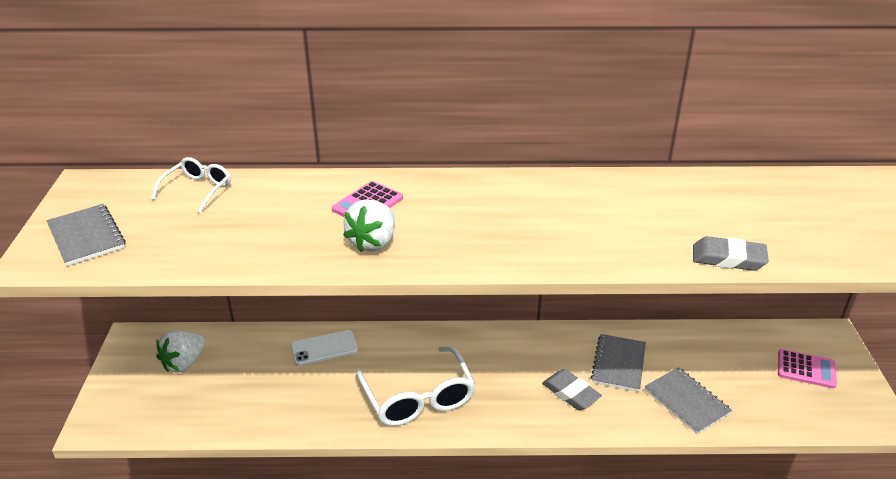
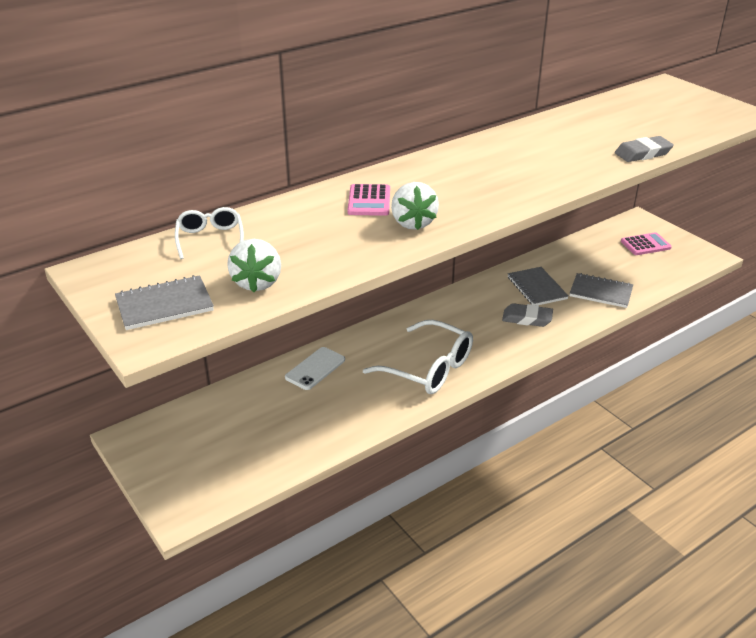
camera: 35 degrees left, 0 degrees up
(86, 236) = (164, 305): grey notebook -> grey notebook turned 45 degrees counterclockwise
(184, 363) = (205, 432): white strawberry -> white strawberry (257, 282)

